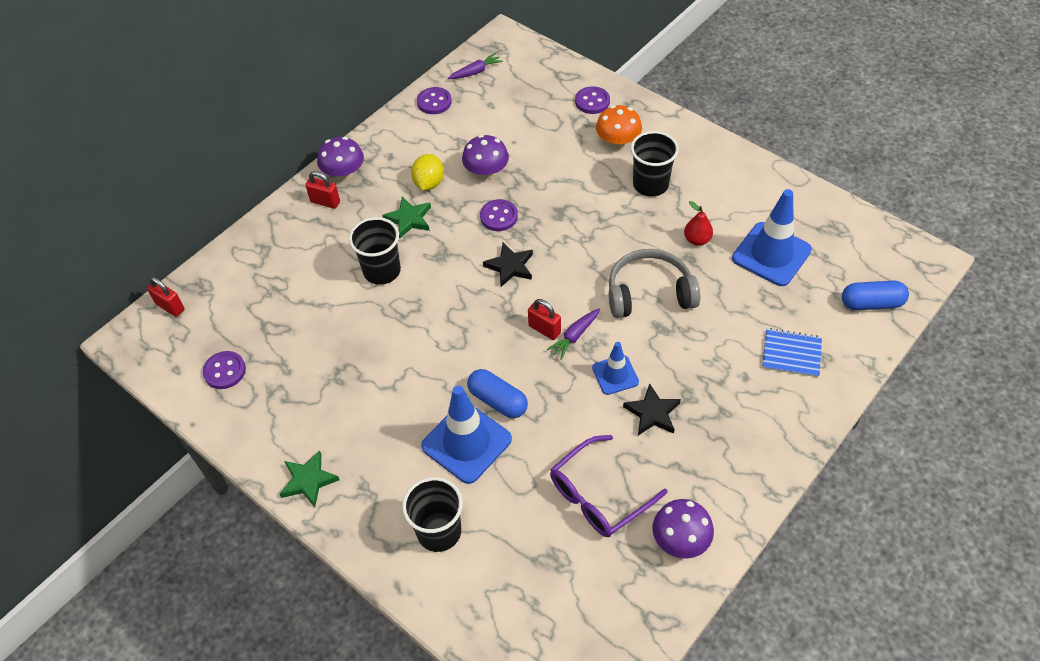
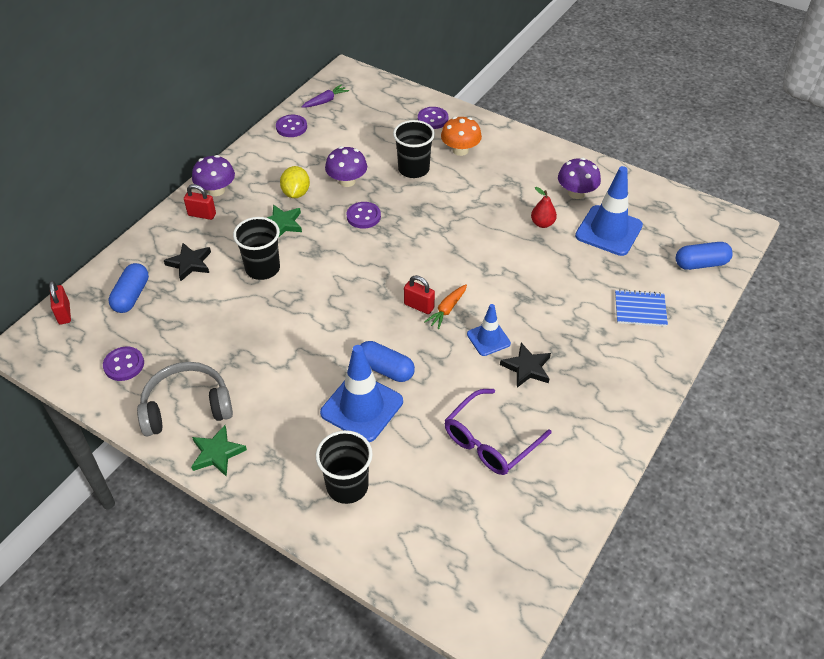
camera: 10 degrees left, 5 degrees down
(170, 307) = (64, 313): red padlock -> red padlock turned 45 degrees clockwise
(241, 292) = (131, 296): none -> blue capsule
(510, 266) = (380, 257): black star -> black star (190, 263)
(574, 336) = (447, 310): purple carrot -> orange carrot
(649, 293) = (508, 269): grey headphones -> grey headphones (187, 407)
(650, 184) = (494, 182): black cup -> black cup (413, 169)
(680, 540) = (569, 472): purple mushroom -> purple mushroom (576, 193)

